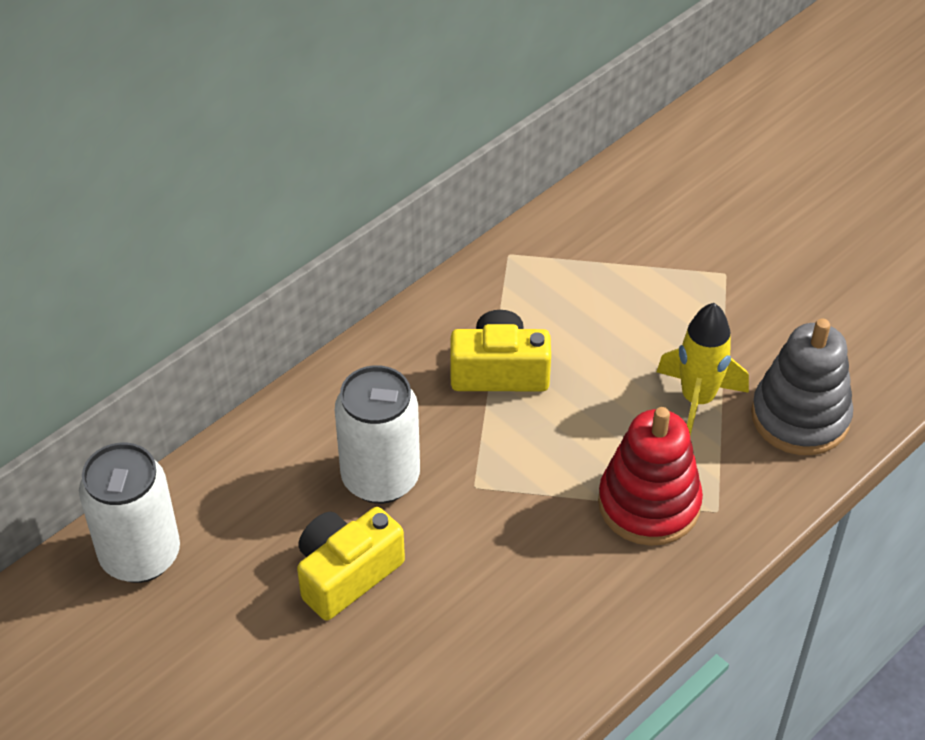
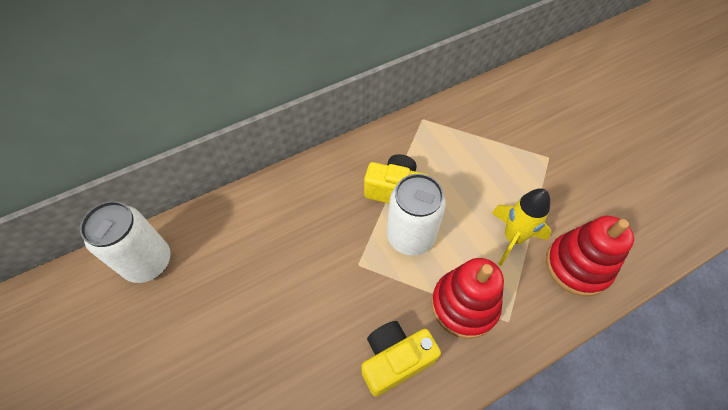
camera: 15 degrees right, 10 degrees up
(346, 574) = (261, 307): yellow camera -> yellow camera (395, 360)
(380, 478) = (304, 245): white can -> white can (410, 237)
(800, 417) = (577, 266): grey stacking toy -> red stacking toy

